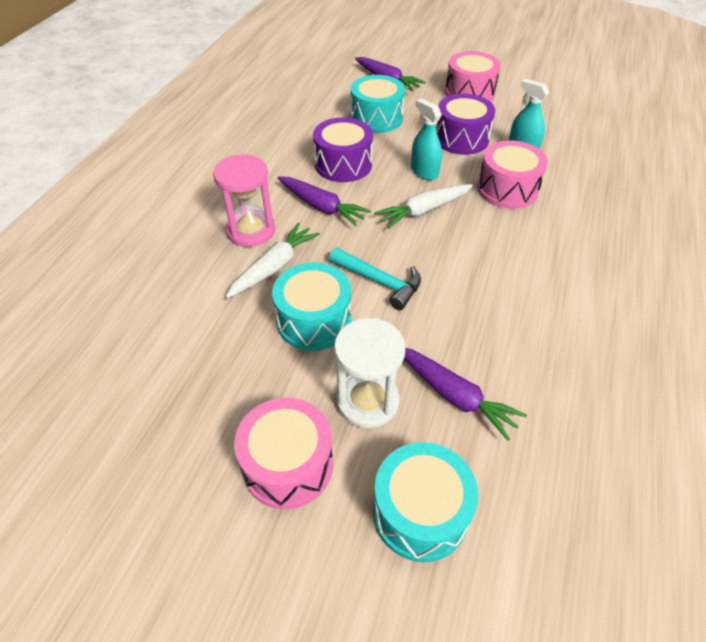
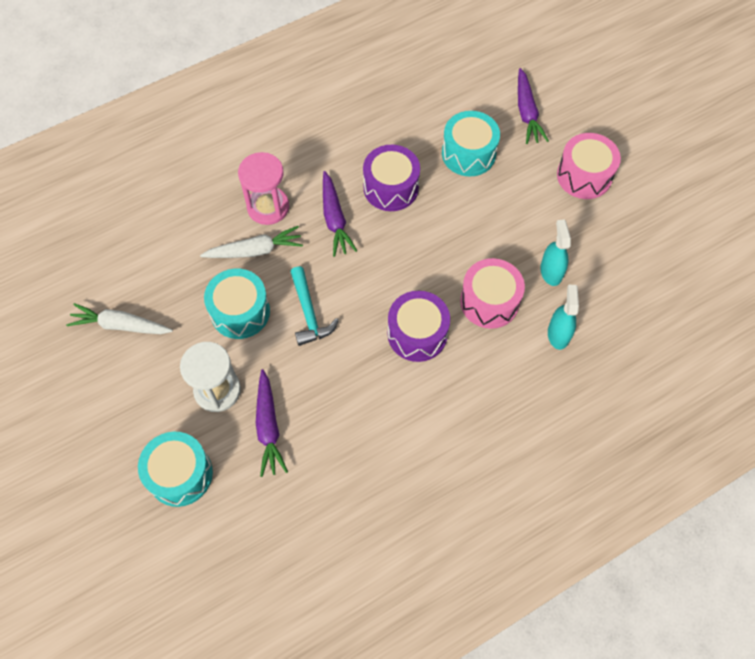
camera: 40 degrees right, 15 degrees up
(288, 465) = (141, 393): pink drum -> none
(423, 211) = (402, 275): white carrot -> white carrot (120, 325)
(424, 172) = (444, 238): turquoise spray bottle -> turquoise spray bottle (558, 334)
(461, 139) = (514, 224): purple drum -> purple drum (417, 334)

